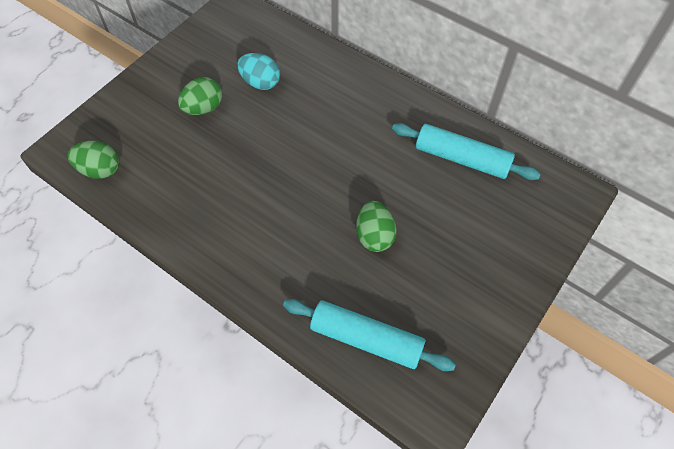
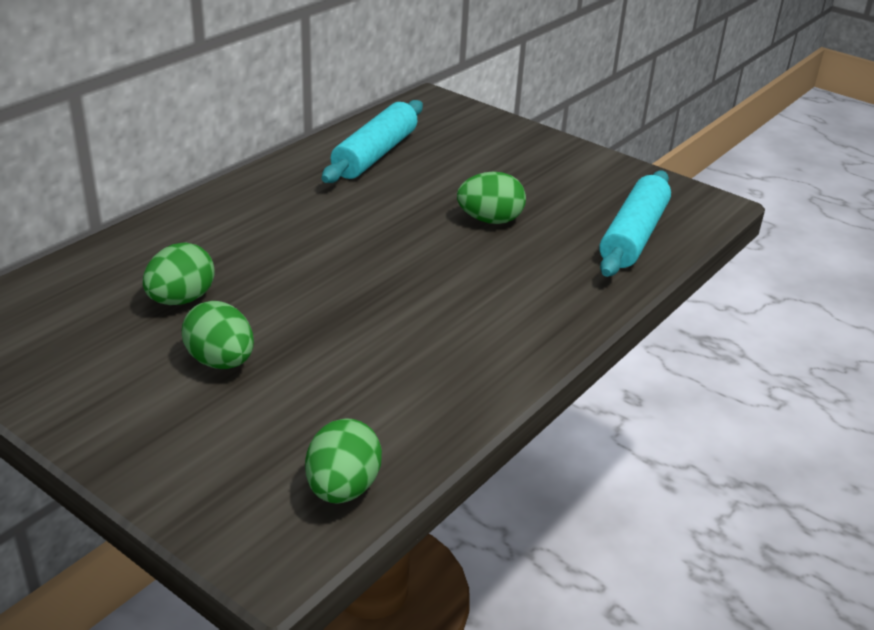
camera: 90 degrees left, 25 degrees down
(260, 83) = (181, 299): turquoise egg -> green egg

